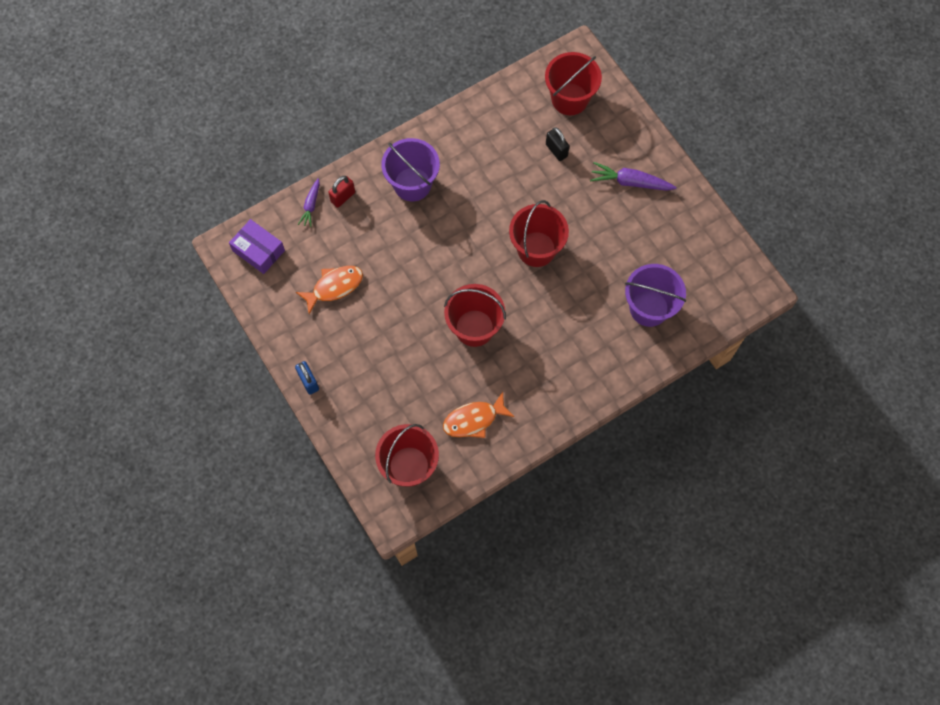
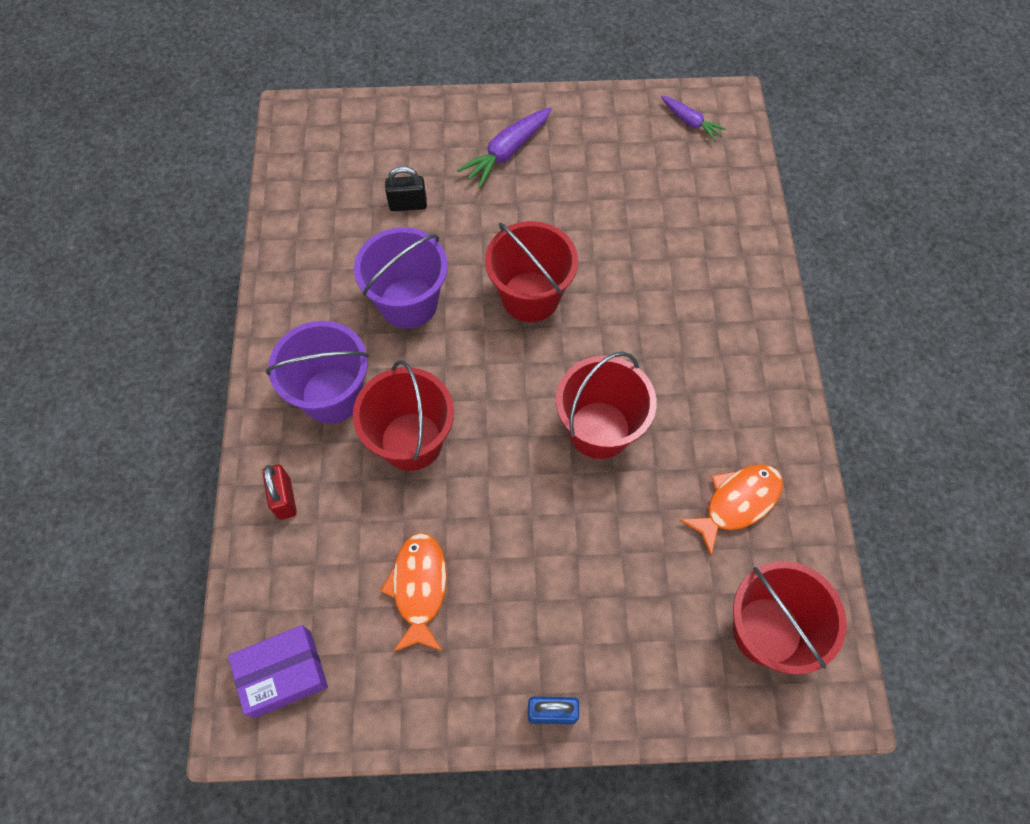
camera: 60 degrees left, 5 degrees down
(311, 205) = (264, 552): purple carrot -> purple carrot (690, 122)
(474, 420) = (737, 503): orange fish -> orange fish turned 135 degrees counterclockwise
(569, 99) = (349, 155): red bucket -> red bucket (411, 441)
(649, 308) = (687, 219): purple bucket -> purple bucket (408, 303)

